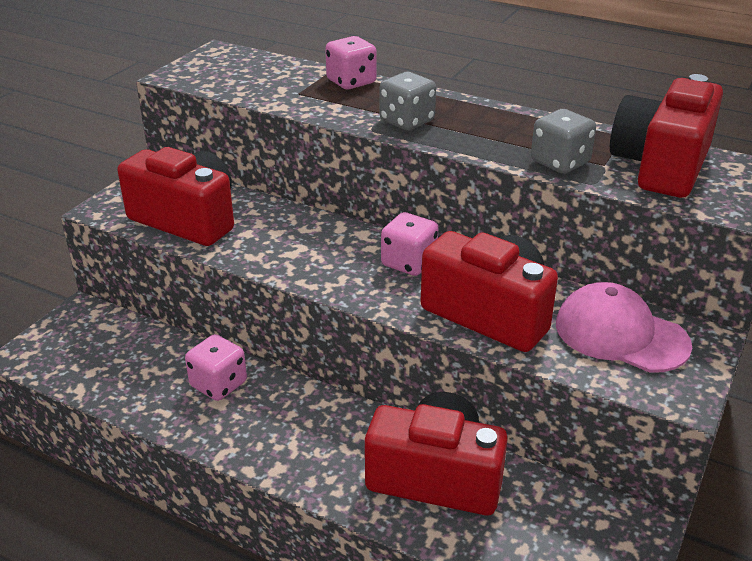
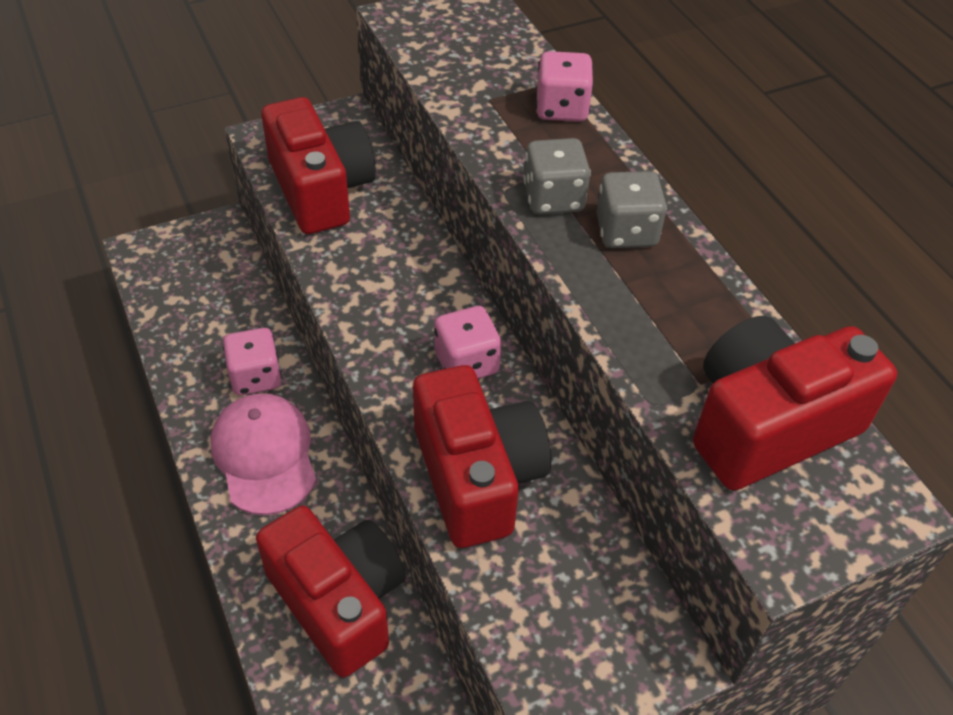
camera: 35 degrees right, 15 degrees up
(560, 162) = (651, 351): grey dice -> grey dice (626, 232)
(620, 334) = (581, 591): pink cap -> pink cap (264, 455)

